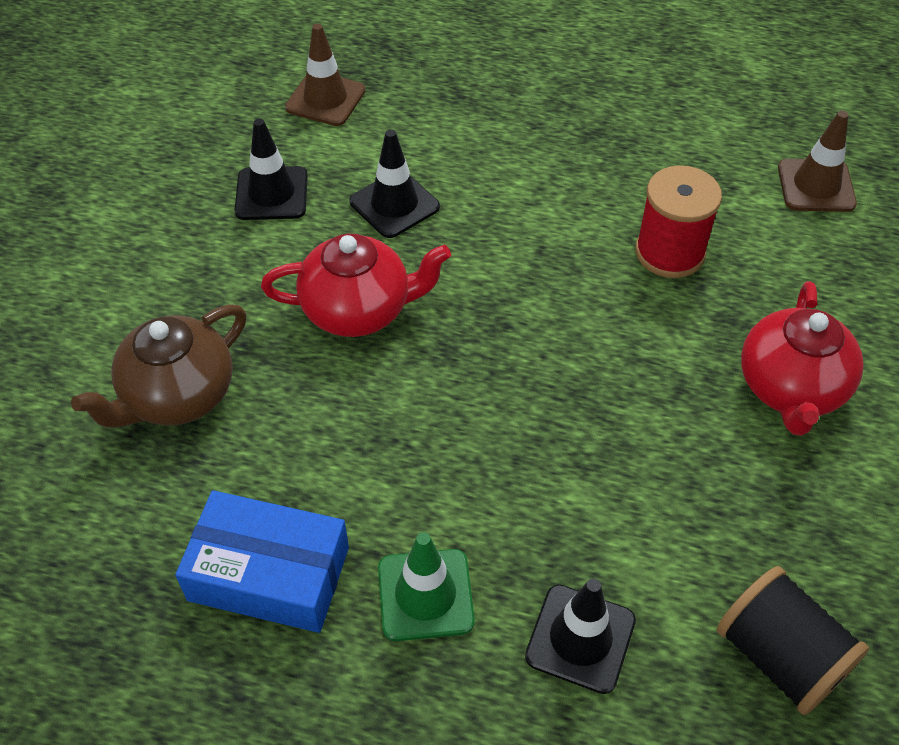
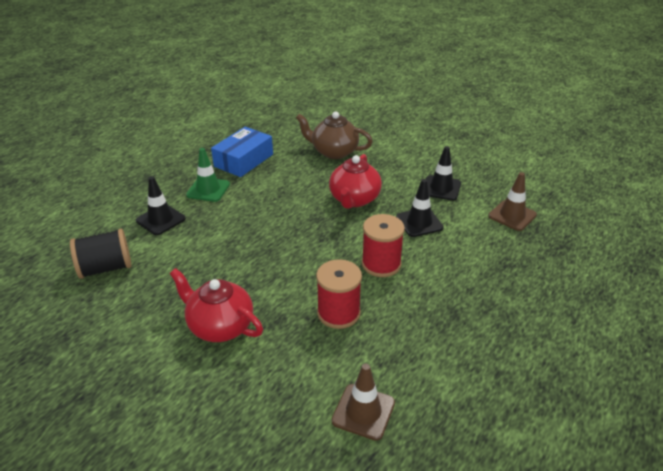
camera: 110 degrees right, 15 degrees down
(178, 396) = (334, 152): brown teapot -> brown teapot turned 45 degrees counterclockwise
(531, 229) = (381, 264): none -> red spool

